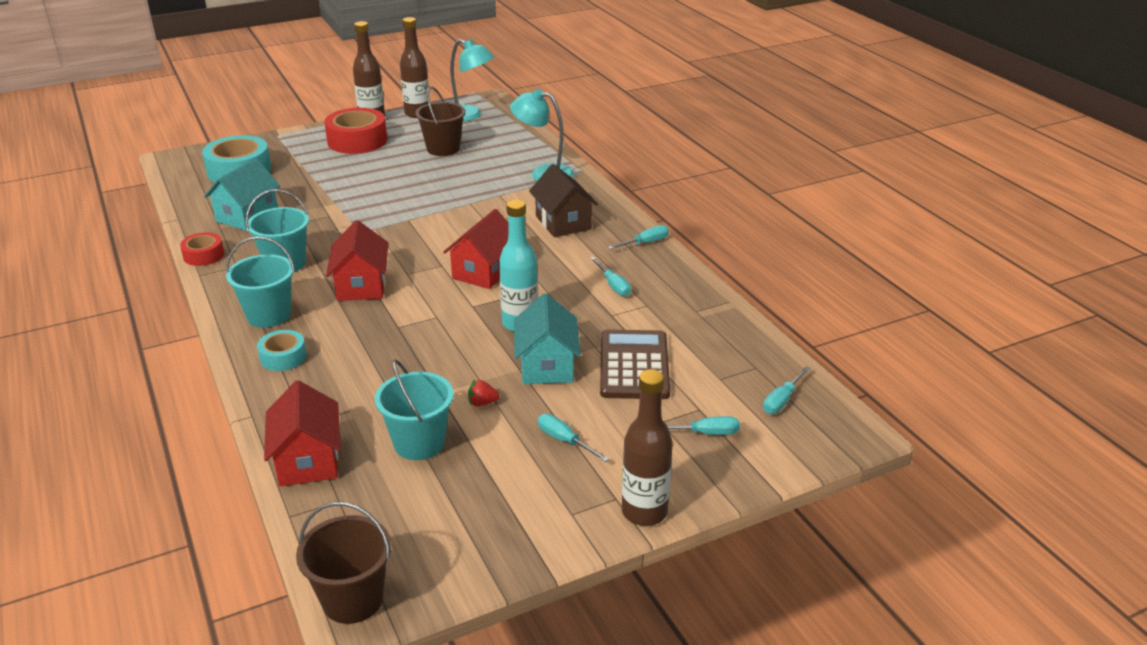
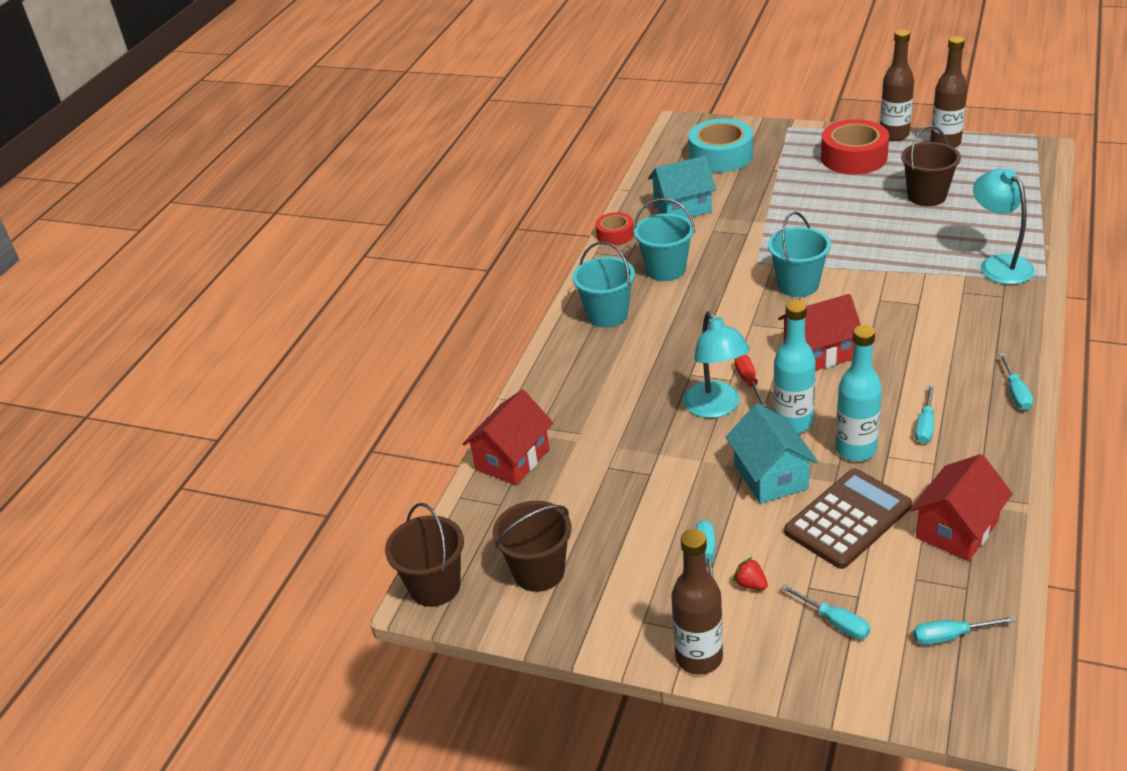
camera: 50 degrees right, 5 degrees up
(283, 357) = (581, 359): turquoise tape -> none
(361, 285) = (702, 319): red house -> red house (957, 529)
(419, 443) = (598, 490): turquoise bucket -> turquoise bucket (798, 285)
(440, 530) = (539, 572): none -> brown bucket
(452, 312) = (748, 381): none -> red screwdriver
(469, 116) = (997, 163): turquoise lamp -> turquoise lamp (716, 408)
(482, 403) = (681, 482): red strawberry -> red strawberry (750, 584)
(547, 365) = (771, 476): turquoise house -> turquoise house turned 60 degrees counterclockwise
(563, 222) = (954, 332): brown house -> none
(586, 320) = (855, 449): none -> turquoise bottle
(645, 243) = (1015, 393): turquoise screwdriver -> turquoise screwdriver turned 75 degrees clockwise

